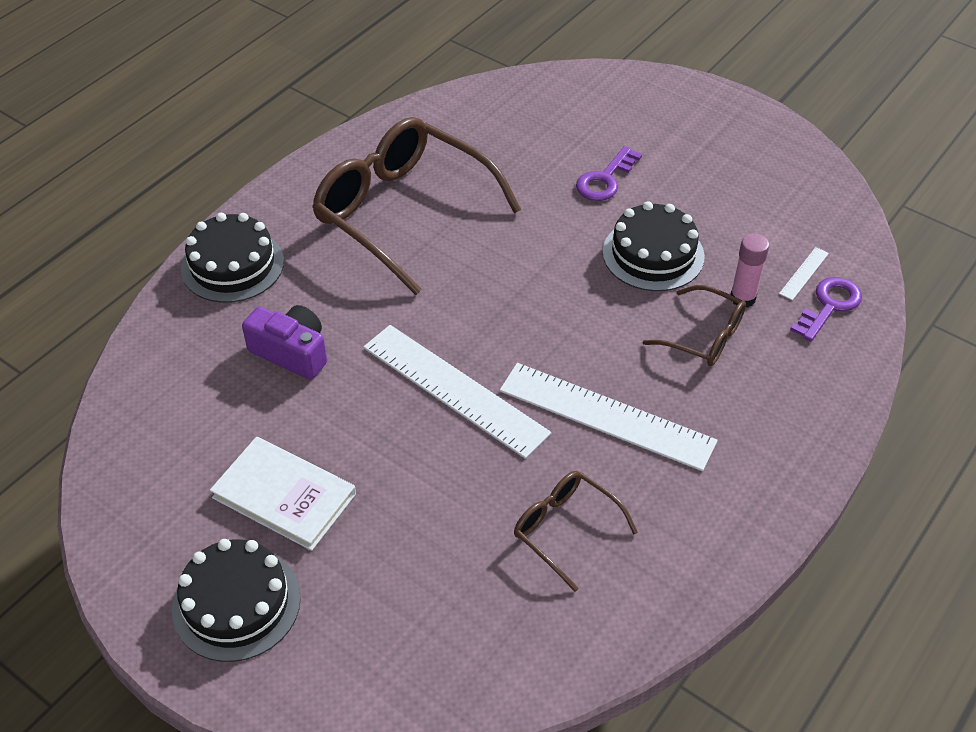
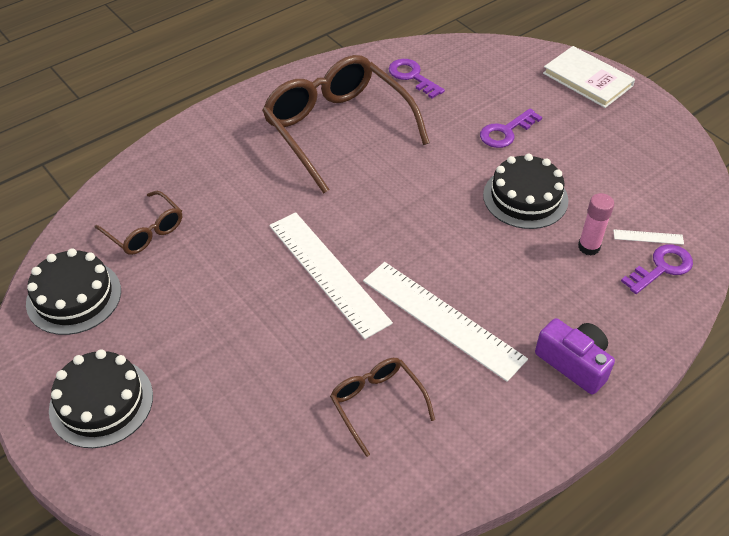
camera: 15 degrees right, 0 degrees up
(232, 265) = (195, 145): black cake -> black cake (74, 297)
(284, 495) = (168, 327): white book -> white book (587, 79)
(291, 352) = (214, 218): purple camera -> purple camera (574, 363)
(471, 131) = (412, 76): none -> purple key
(704, 336) = (546, 272): brown glasses -> brown glasses (145, 231)
(804, 273) = (648, 237): white ruler -> white ruler turned 45 degrees clockwise

